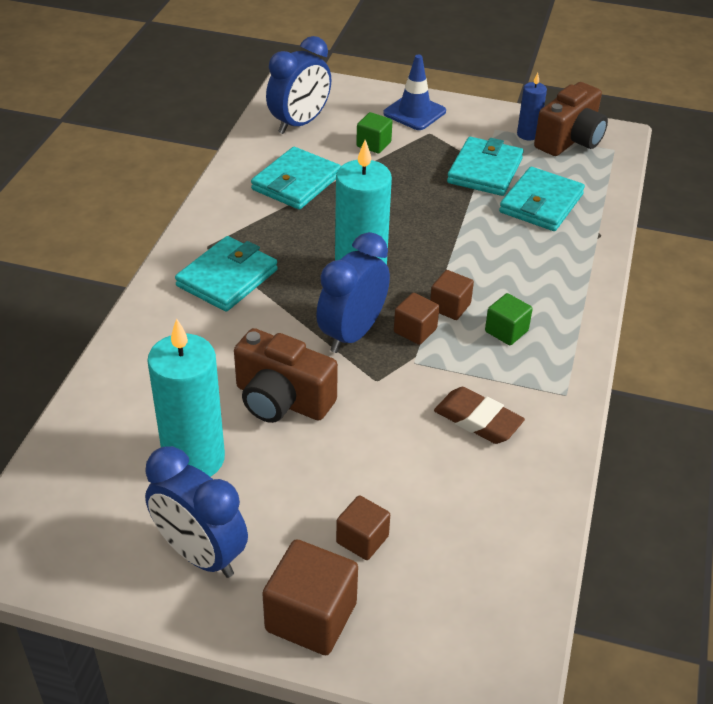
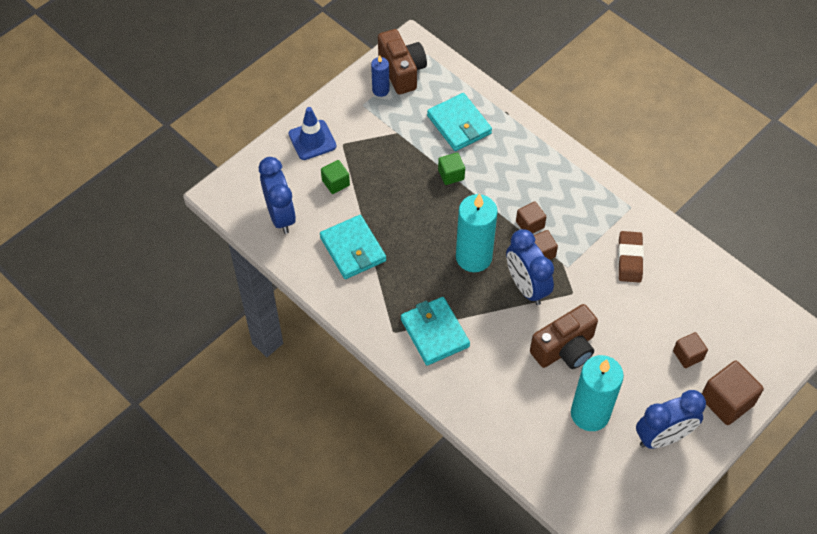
camera: 60 degrees left, 15 degrees up
(478, 420) = (629, 259): brown eraser -> brown eraser turned 60 degrees counterclockwise
(485, 170) = (406, 135): turquoise wallet -> none
(506, 331) = (566, 207): green cube -> green cube (451, 175)

